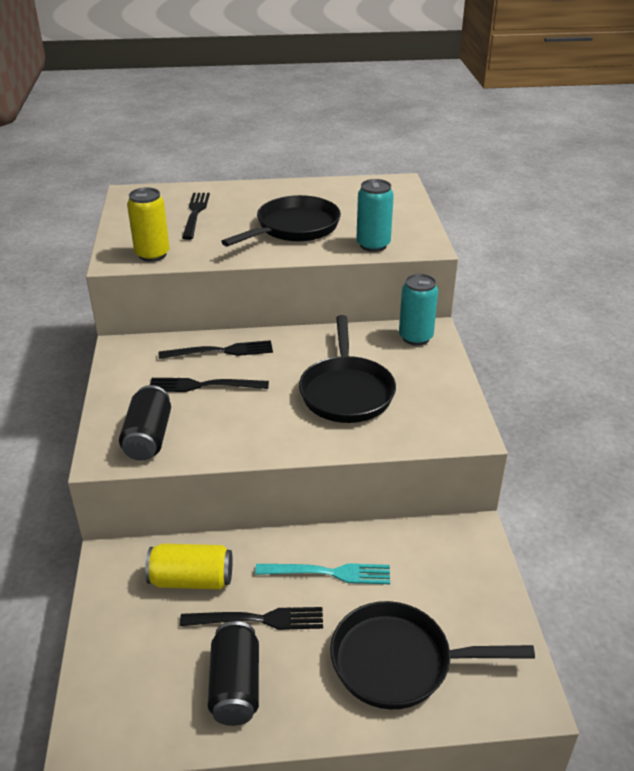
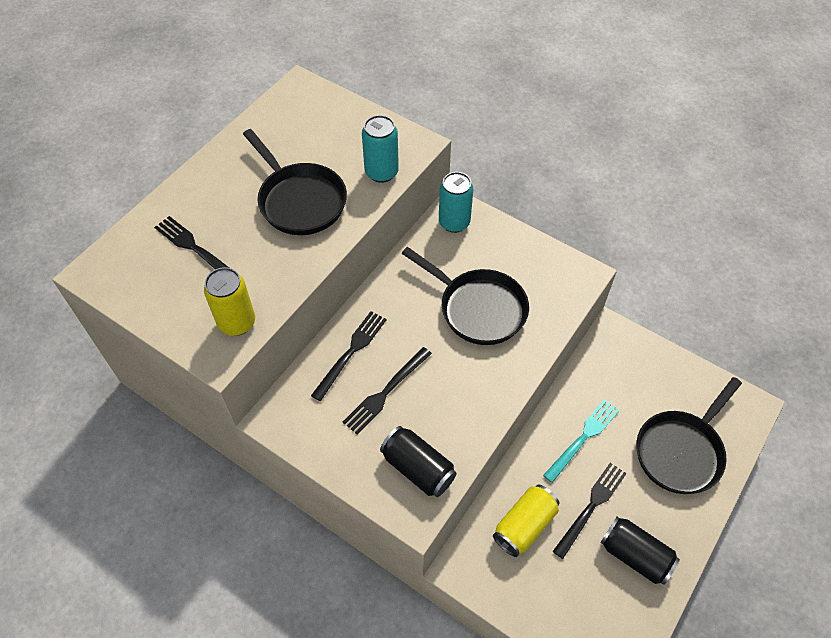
camera: 50 degrees left, 20 degrees up
(294, 228) = (299, 200): black pan -> black pan turned 150 degrees clockwise

